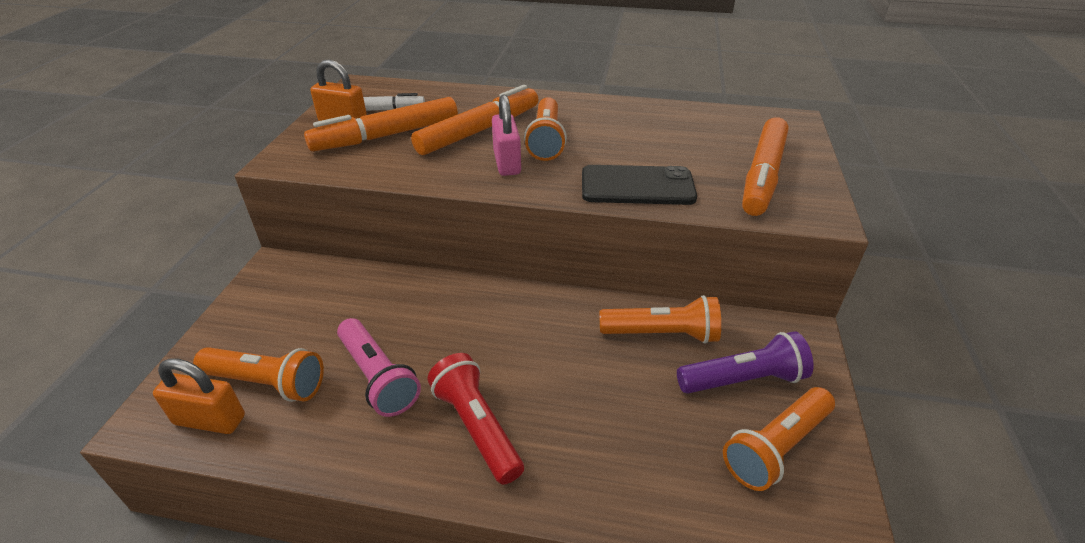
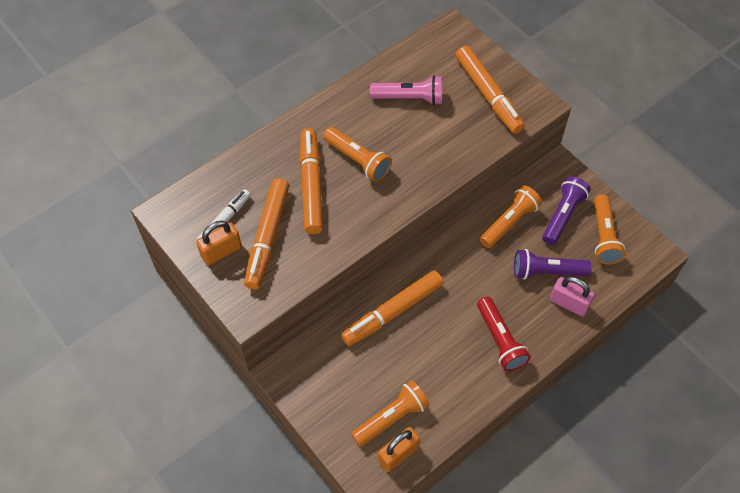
camera: 50 degrees left, 20 degrees up
(378, 377) = (431, 365): pink flashlight -> pink flashlight (409, 98)
(425, 305) = (392, 312): none -> orange marker
(477, 427) = (500, 340): red flashlight -> red flashlight turned 120 degrees counterclockwise
(507, 163) = (365, 197): pink padlock -> pink padlock (568, 303)
(637, 186) = (446, 155): black phone -> none
(639, 414) = (546, 271): none -> purple flashlight

